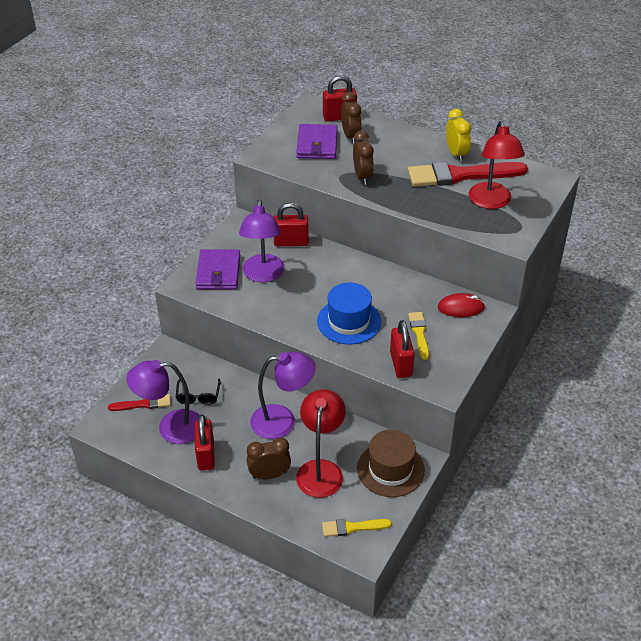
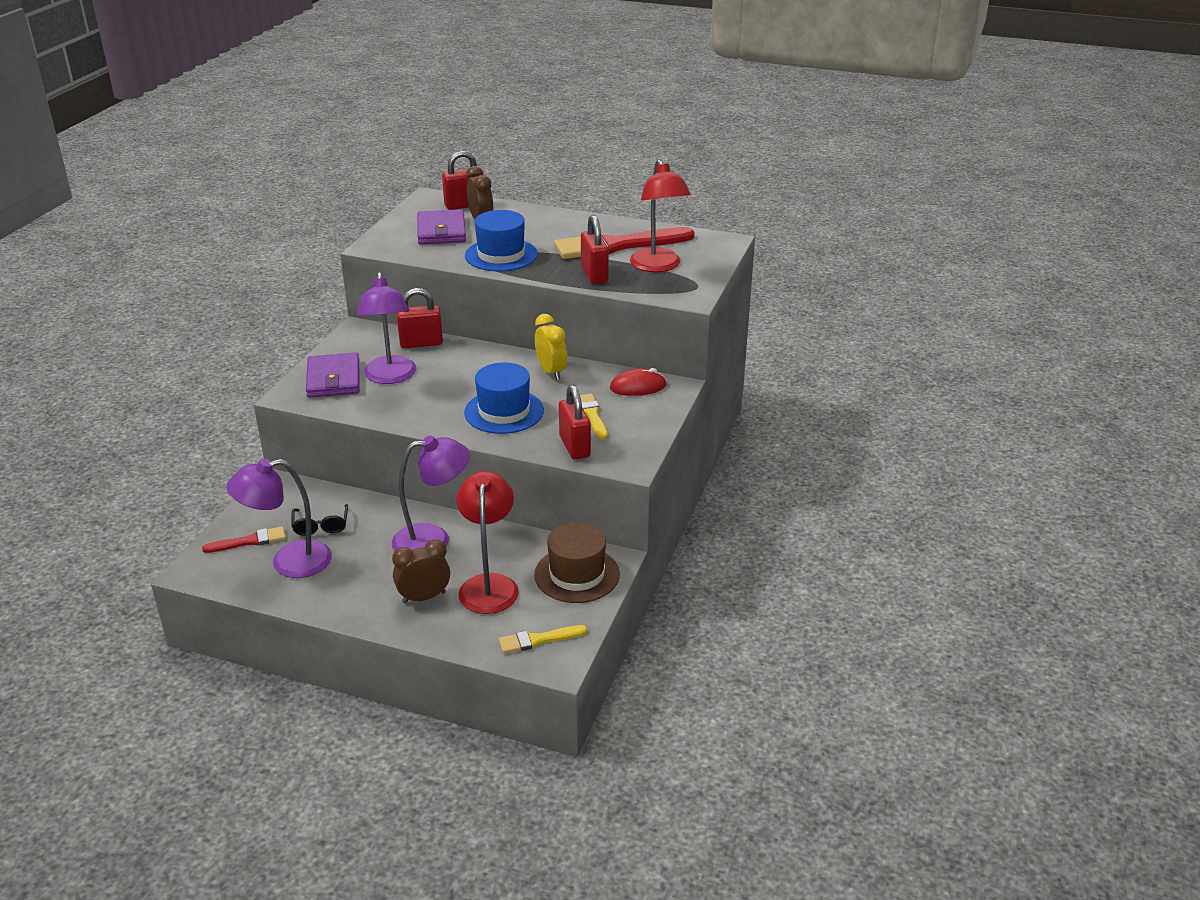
camera: 10 degrees left, 10 degrees down
(206, 455) = (338, 586): red padlock -> red padlock (594, 275)
(362, 176) = (501, 255): brown clock -> blue hat
(456, 154) = (609, 227): yellow clock -> yellow clock (551, 372)

